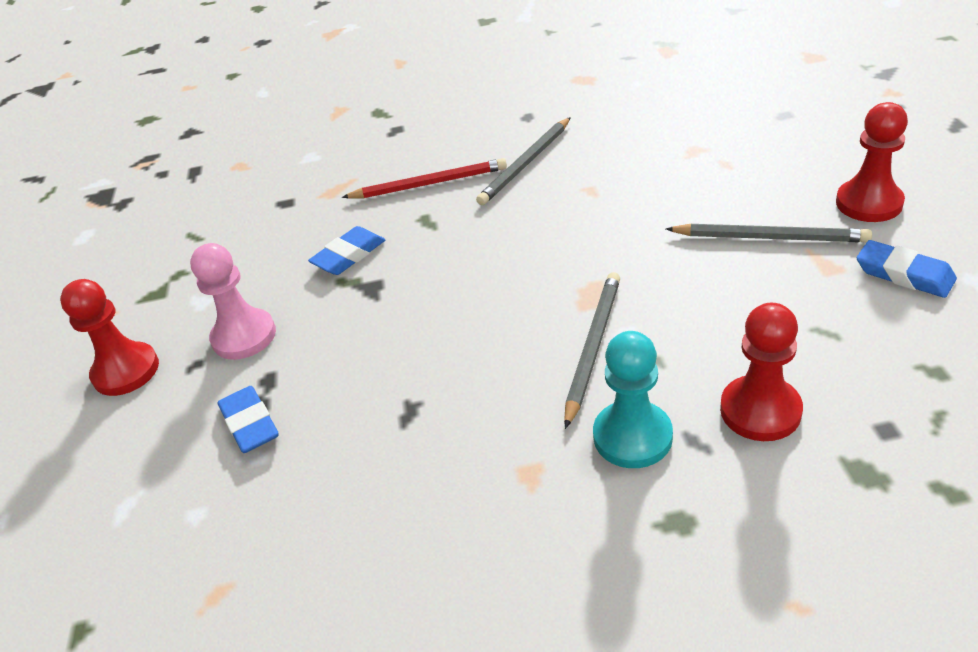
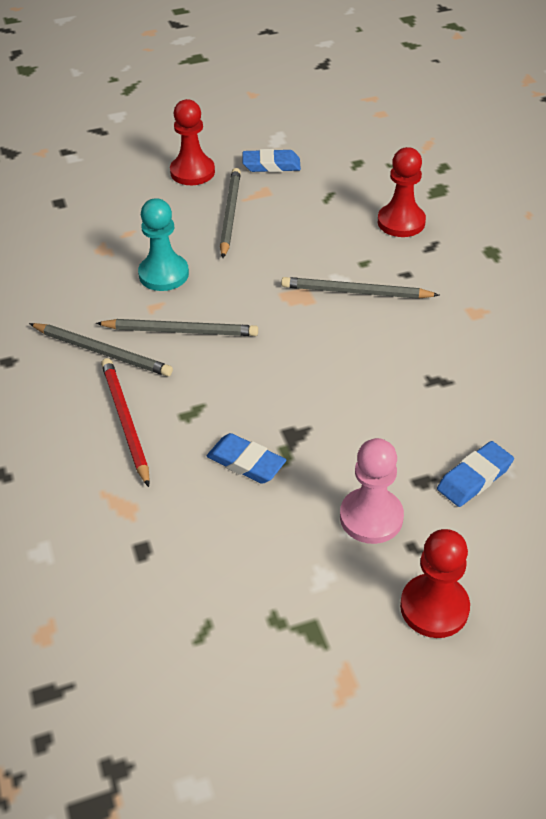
camera: 105 degrees left, 5 degrees up
(546, 209) = (181, 331): none -> grey pencil
(632, 436) = (434, 270): turquoise pawn -> turquoise pawn (163, 274)
(904, 274) = (271, 165): blue eraser -> blue eraser turned 60 degrees clockwise

